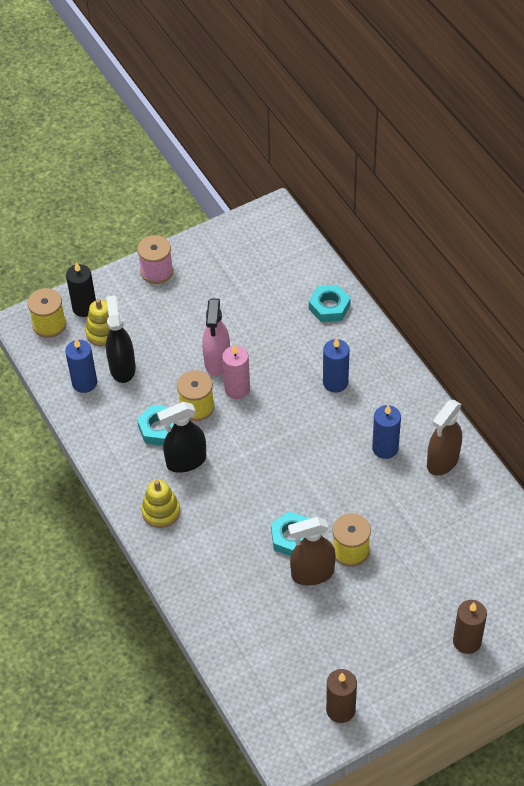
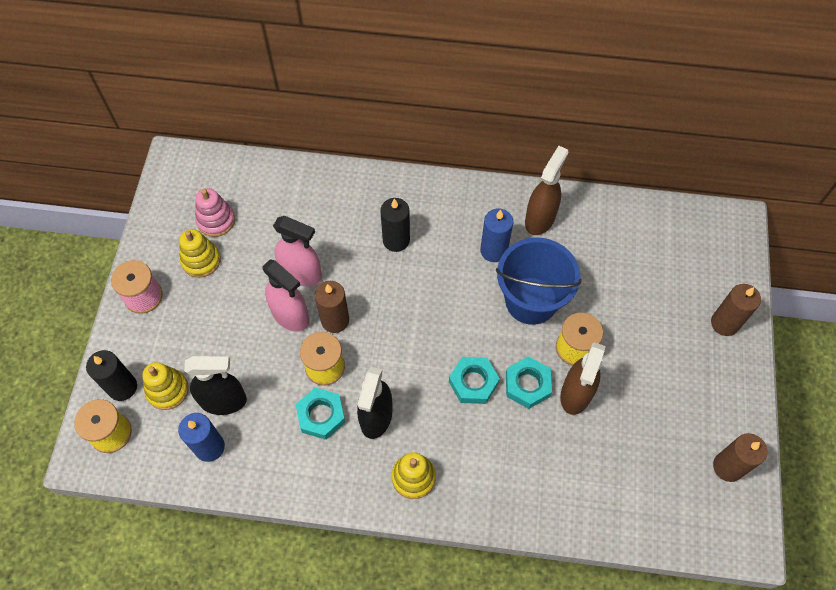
camera: 55 degrees left, 10 degrees up
(122, 368) = (224, 401): black spray bottle -> black spray bottle turned 150 degrees clockwise
(212, 282) = (201, 260): none -> yellow stacking toy
(237, 389) = (335, 320): pink candle -> brown candle
(250, 269) = (216, 220): none -> pink stacking toy
(255, 345) = (301, 273): none -> pink spray bottle
(329, 307) = (314, 190): turquoise nut -> turquoise nut (473, 382)
(335, 382) = (396, 240): blue candle -> black candle
(364, 498) = (531, 300): none -> blue bucket
(442, 461) = (540, 219): brown spray bottle -> brown spray bottle turned 135 degrees counterclockwise

